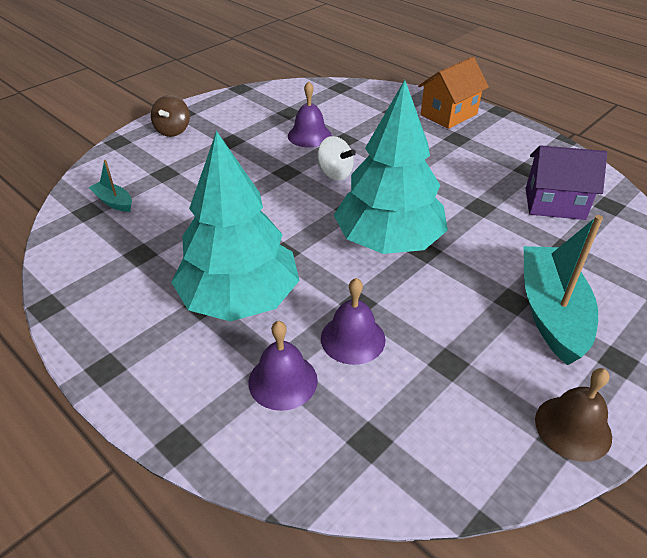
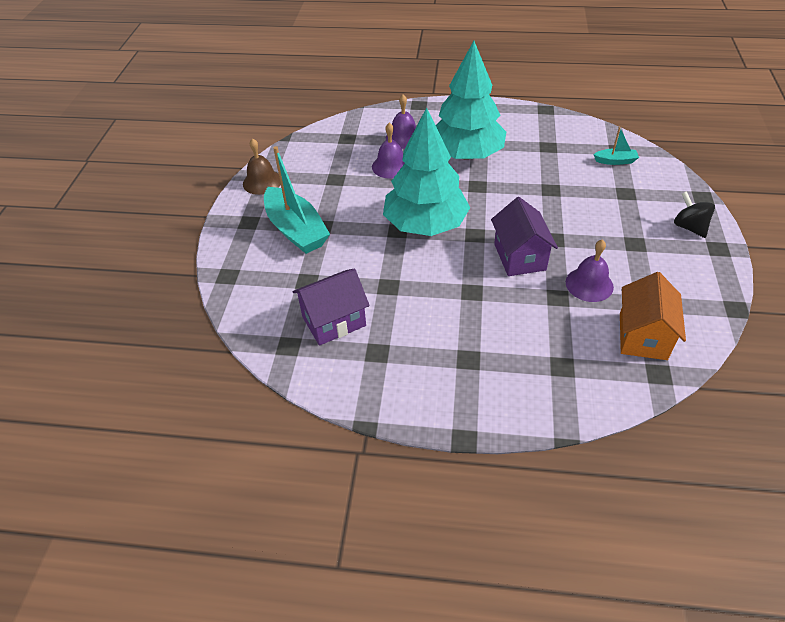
camera: 145 degrees right, 5 degrees up
(173, 130) = (689, 227): brown spinning top -> black spinning top
(335, 174) = (519, 257): white spinning top -> purple house
(448, 114) = (508, 395): orange house -> orange house (643, 336)

